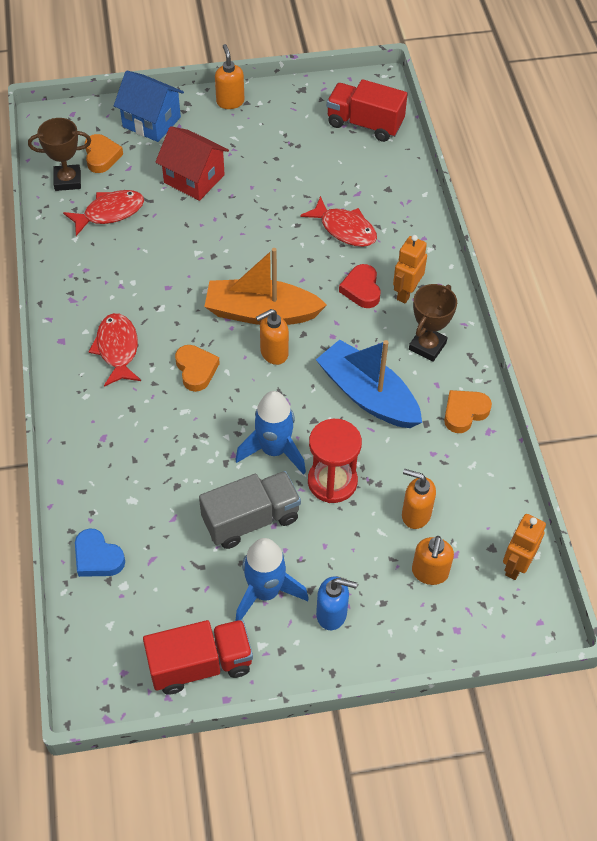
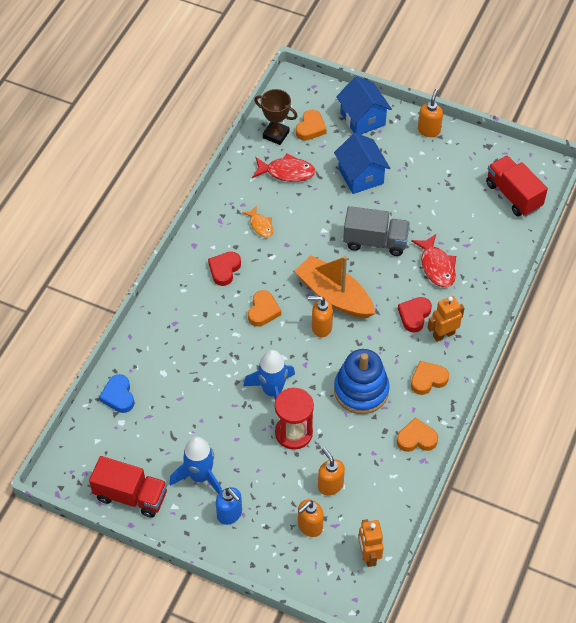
camera: 35 degrees right, 0 degrees up
(117, 349) = (224, 270): red fish -> red heart
(123, 281) = (260, 225): none -> orange fish
(194, 179) = (360, 176): red house -> blue house
(251, 519) = (225, 427): grey truck -> grey truck (375, 241)
(368, 395) = (361, 390): blue boat -> blue stacking toy
(427, 346) = (428, 379): brown trophy -> orange heart
(515, 565) = (368, 555): orange robot -> orange robot turned 75 degrees counterclockwise

